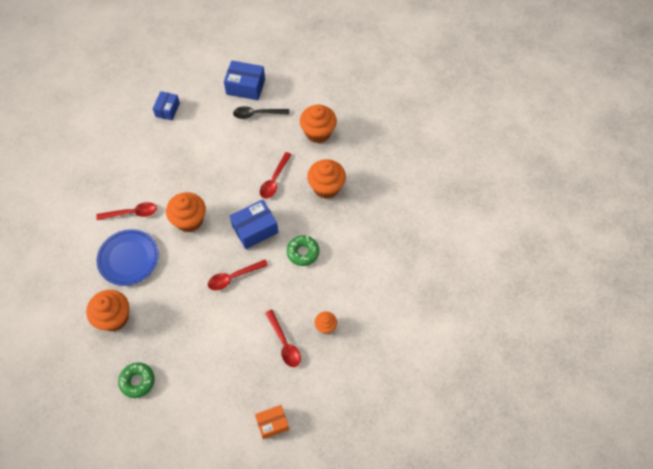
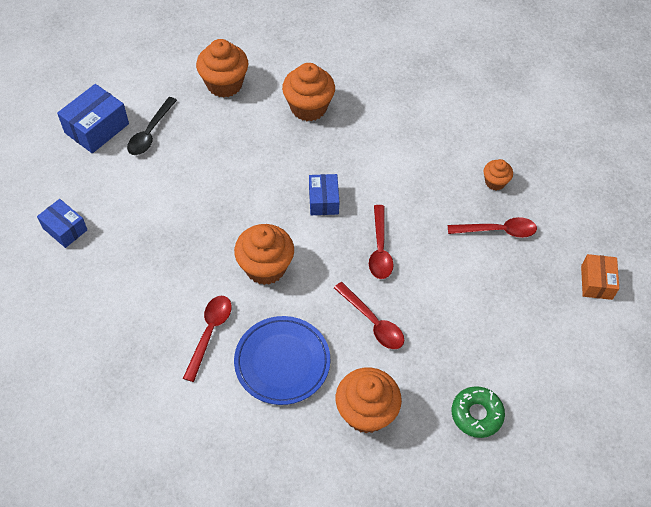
camera: 65 degrees left, 5 degrees down
(255, 229) = (323, 200): blue box -> blue box, size x0.66
(274, 180) = (264, 154): red spoon -> red spoon (373, 322)
(303, 252) = (385, 165): green donut -> none

